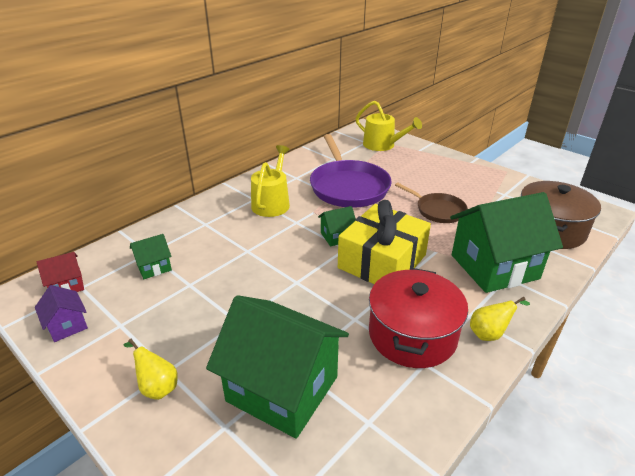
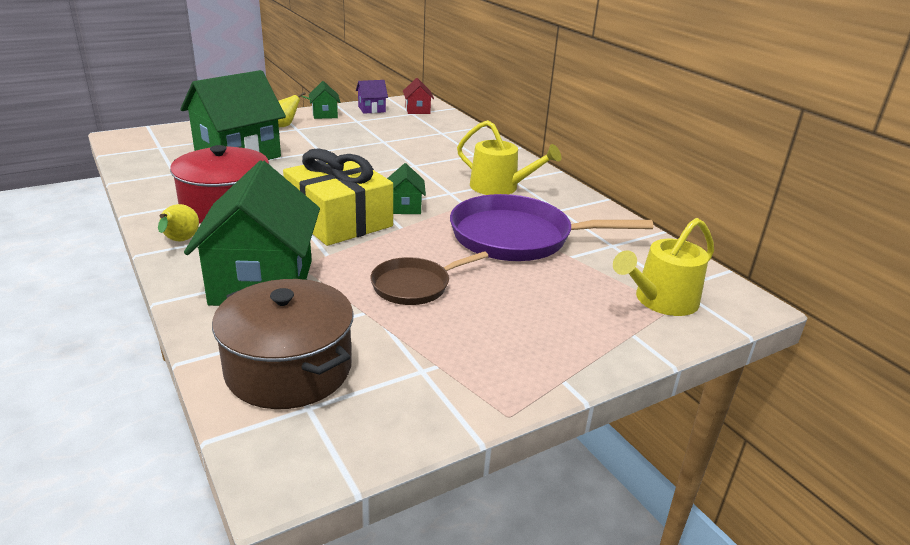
camera: 105 degrees right, 5 degrees down
(154, 267) = (418, 133): green house -> green house (325, 114)

